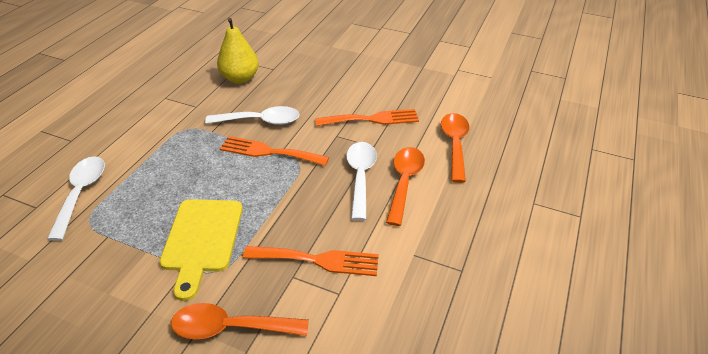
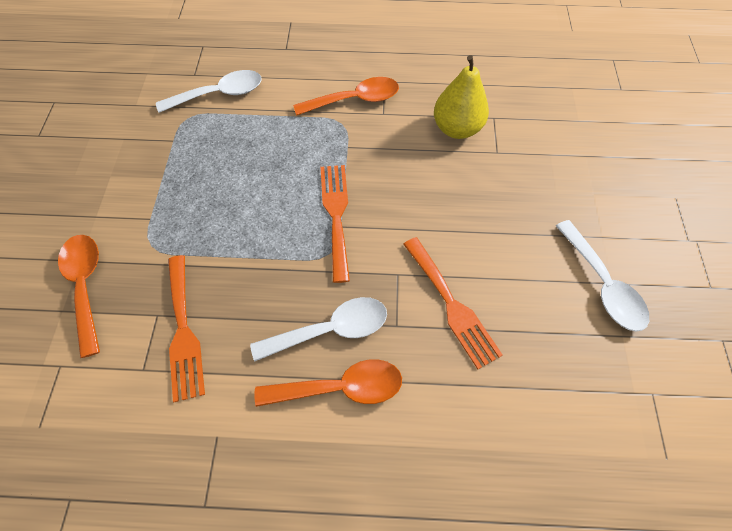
camera: 70 degrees right, 20 degrees up
(202, 239) = (186, 214): yellow cutting board -> none
(260, 121) = (386, 183): white spoon -> white spoon (602, 284)
(454, 144) = (448, 437): orange spoon -> orange spoon (355, 100)

